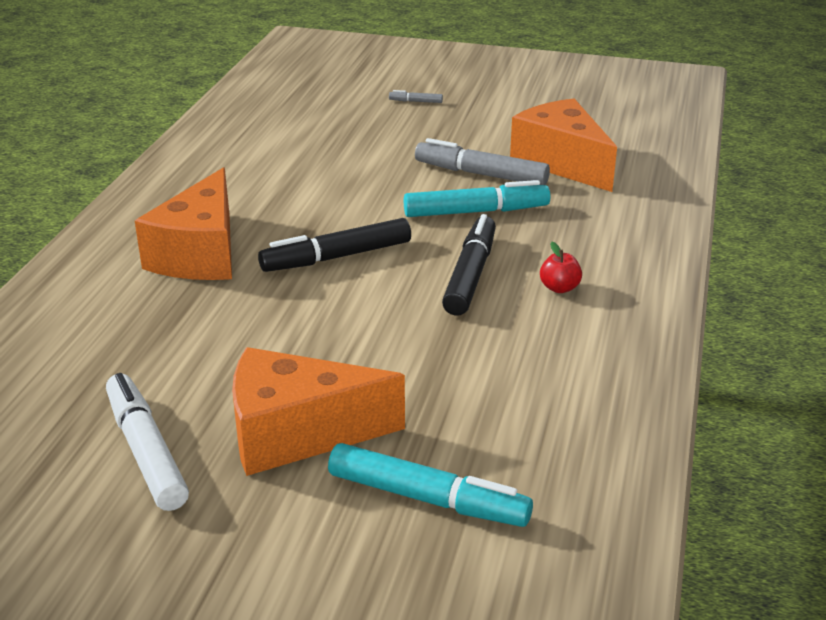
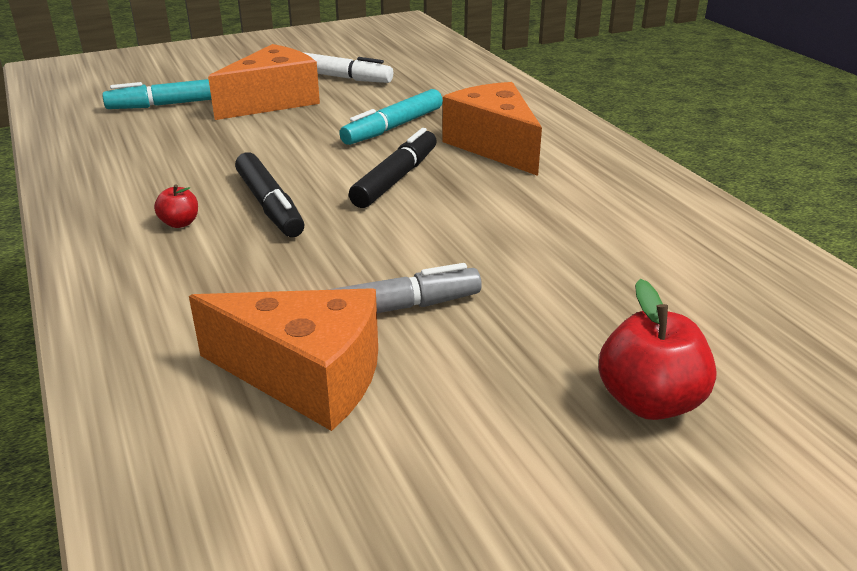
camera: 140 degrees right, 0 degrees up
(416, 101) = (649, 402): grey marker -> red apple
(475, 212) = (334, 261): turquoise marker -> turquoise marker (393, 127)

